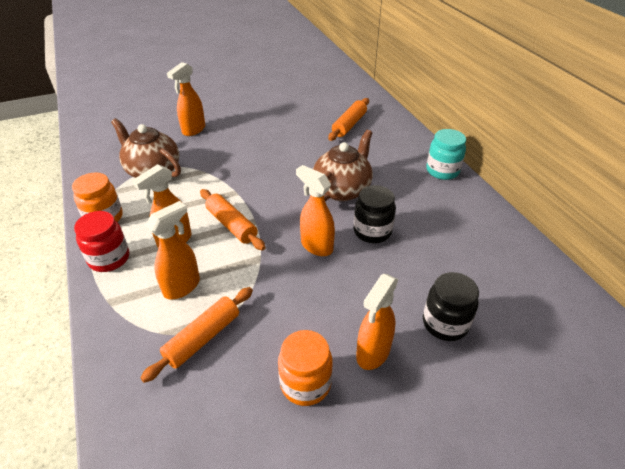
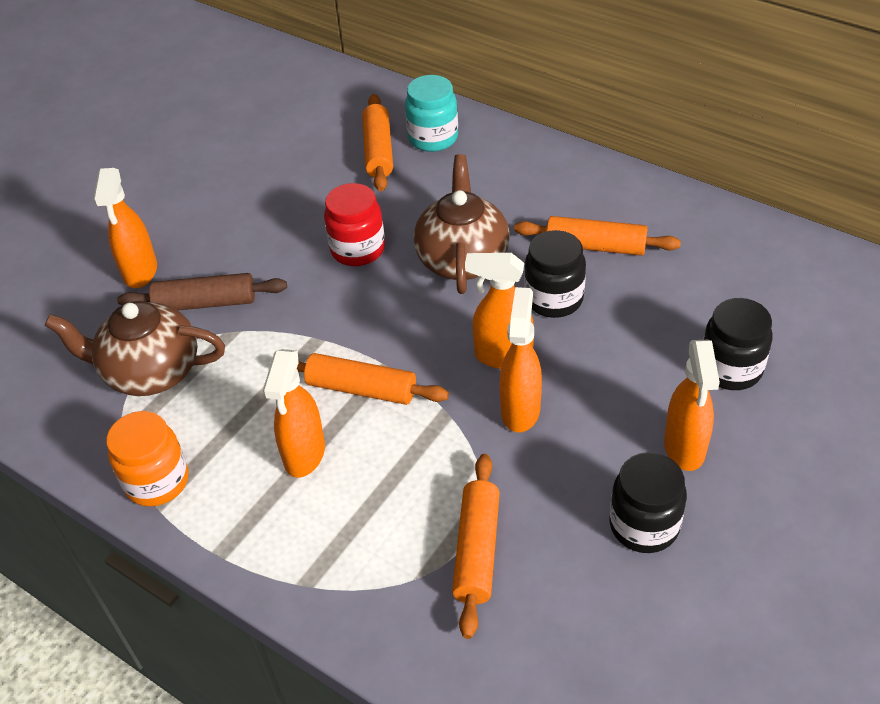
camera: 30 degrees left, 5 degrees up
(109, 259) = (236, 531): red jar -> red jar (357, 249)
(182, 286) = (383, 506): orange spray bottle -> orange spray bottle (520, 409)
(205, 154) = (205, 303): none -> brown rolling pin
(305, 383) = (644, 525): orange jar -> black jar
(421, 216) = (595, 246): none -> orange rolling pin
(442, 171) = (567, 166): turquoise jar -> turquoise jar (433, 138)

